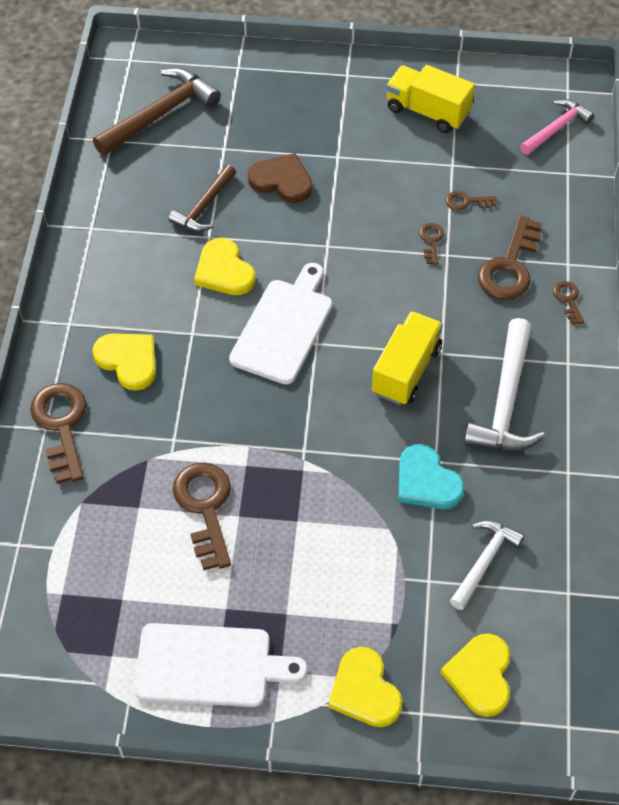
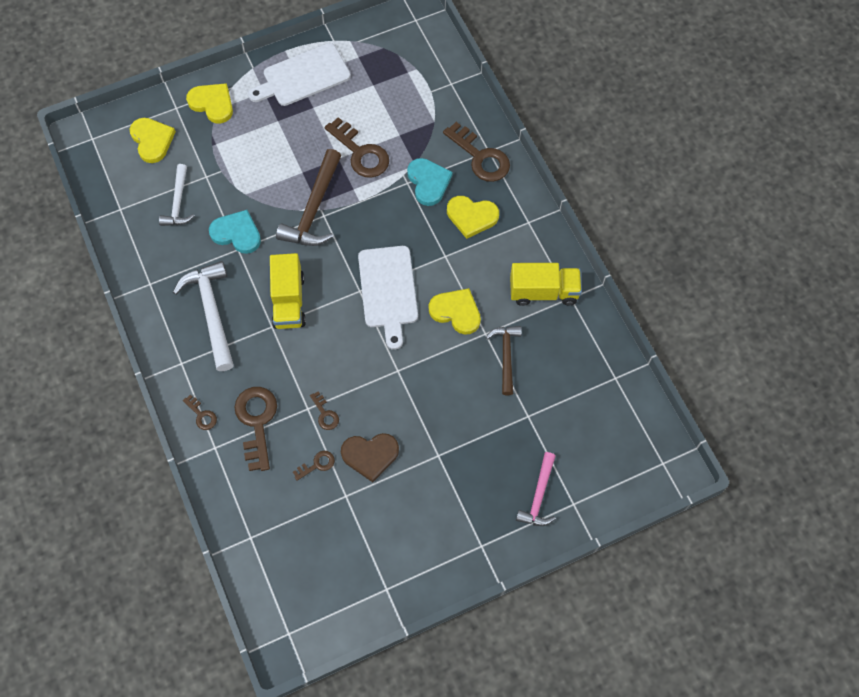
camera: 150 degrees right, 10 degrees up
(148, 426) = (428, 182): none -> turquoise heart
(160, 114) = (598, 421): brown hammer -> brown hammer (314, 209)
(282, 181) = (466, 409): brown heart -> brown heart (370, 455)
(427, 111) = (394, 541): yellow truck -> yellow truck (543, 292)
(556, 128) = (280, 581): pink hammer -> pink hammer (539, 496)

